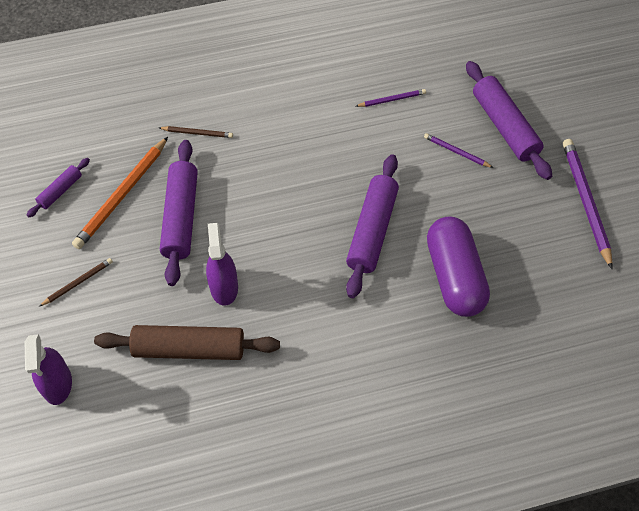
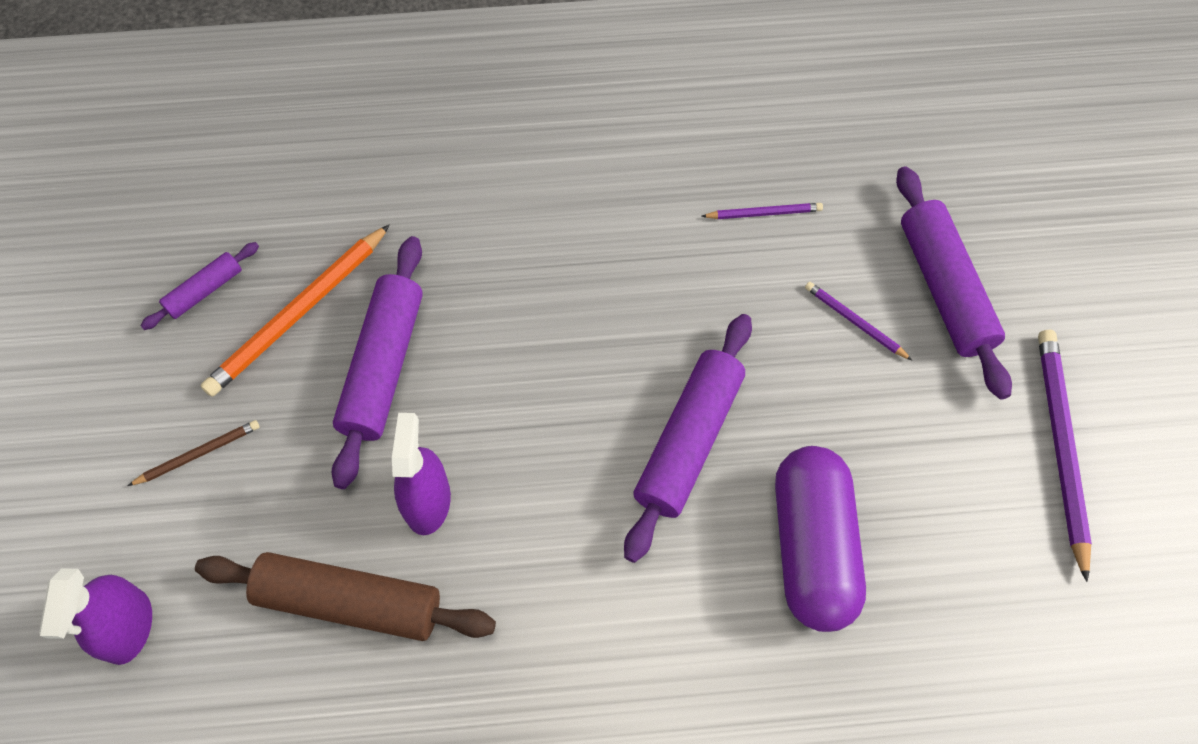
camera: 10 degrees right, 5 degrees up
(197, 133) = (439, 224): brown pencil -> none

